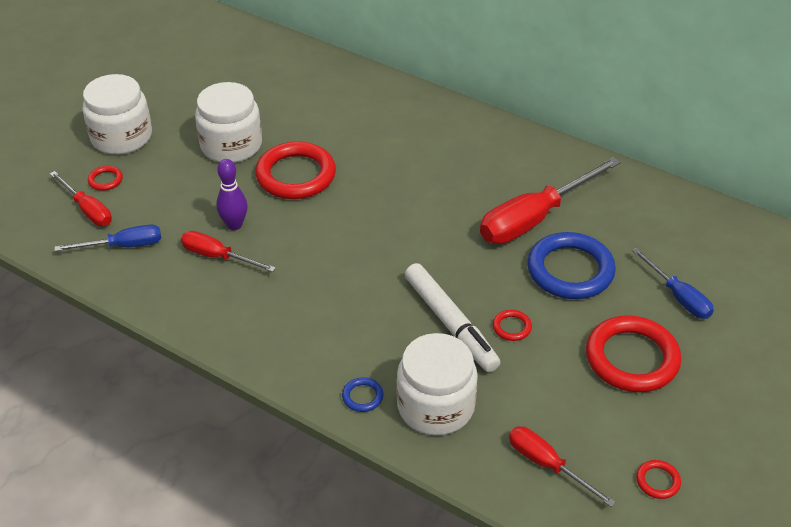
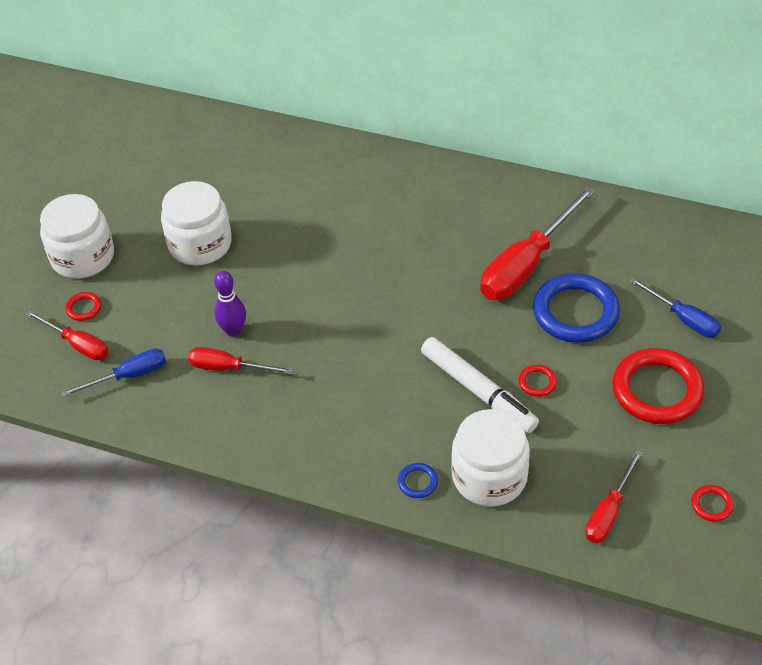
camera: 10 degrees left, 5 degrees up
(296, 175) = (277, 264): red ring -> none
(547, 465) = (609, 511): red screwdriver -> red screwdriver turned 90 degrees counterclockwise

